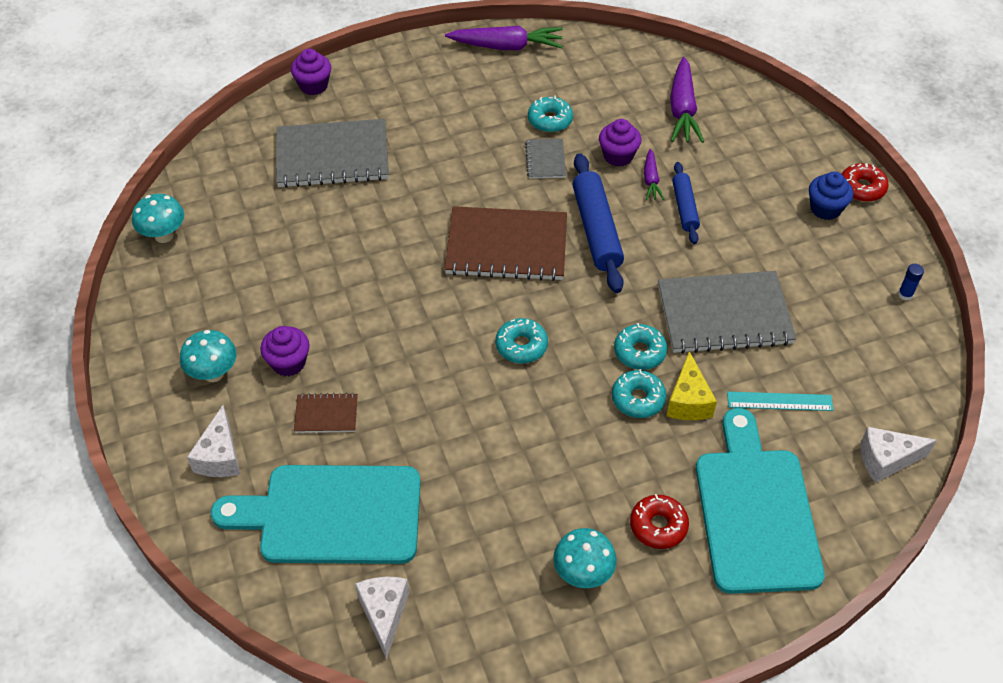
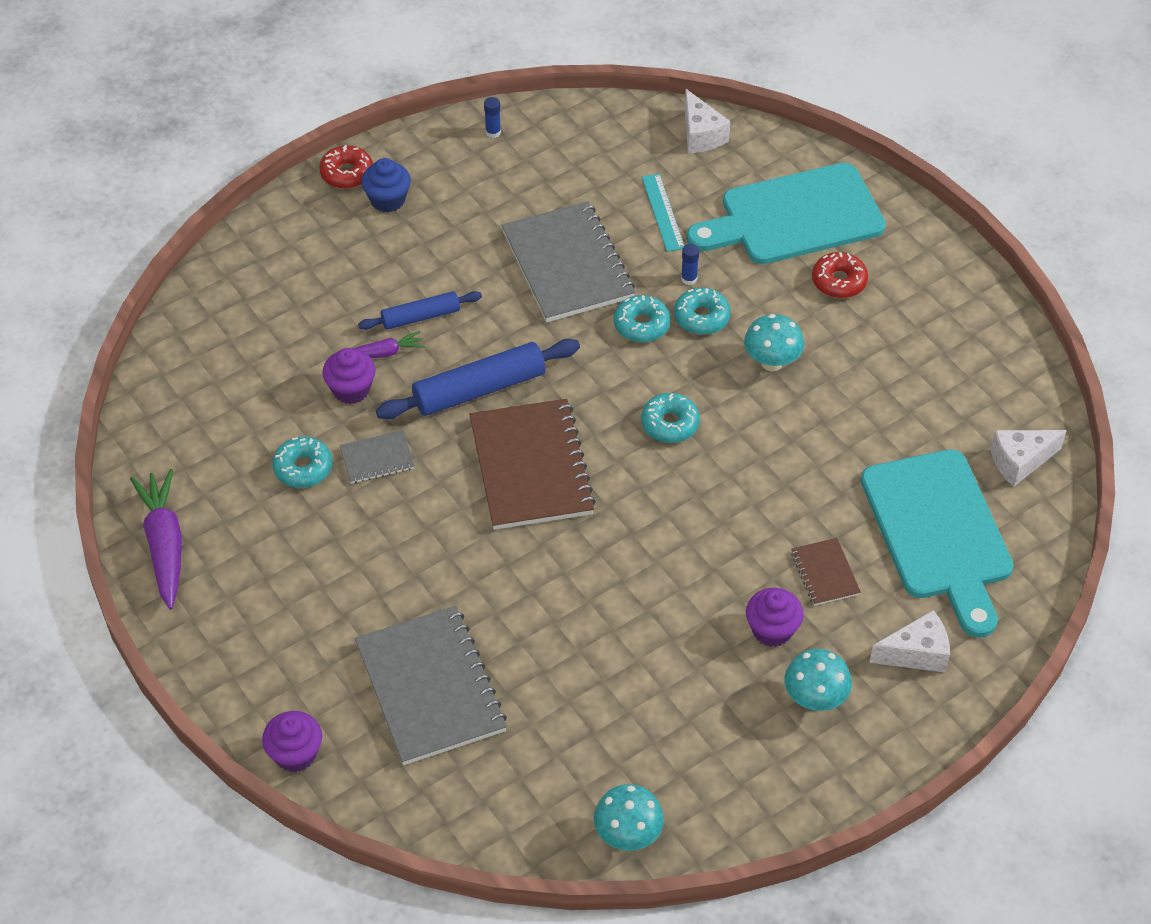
camera: 105 degrees left, 0 degrees up
(583, 573) = (911, 326): turquoise mushroom -> turquoise mushroom (771, 362)
(682, 110) = (253, 341): purple carrot -> none
(688, 401) = (689, 279): yellow cheese -> blue glue stick

